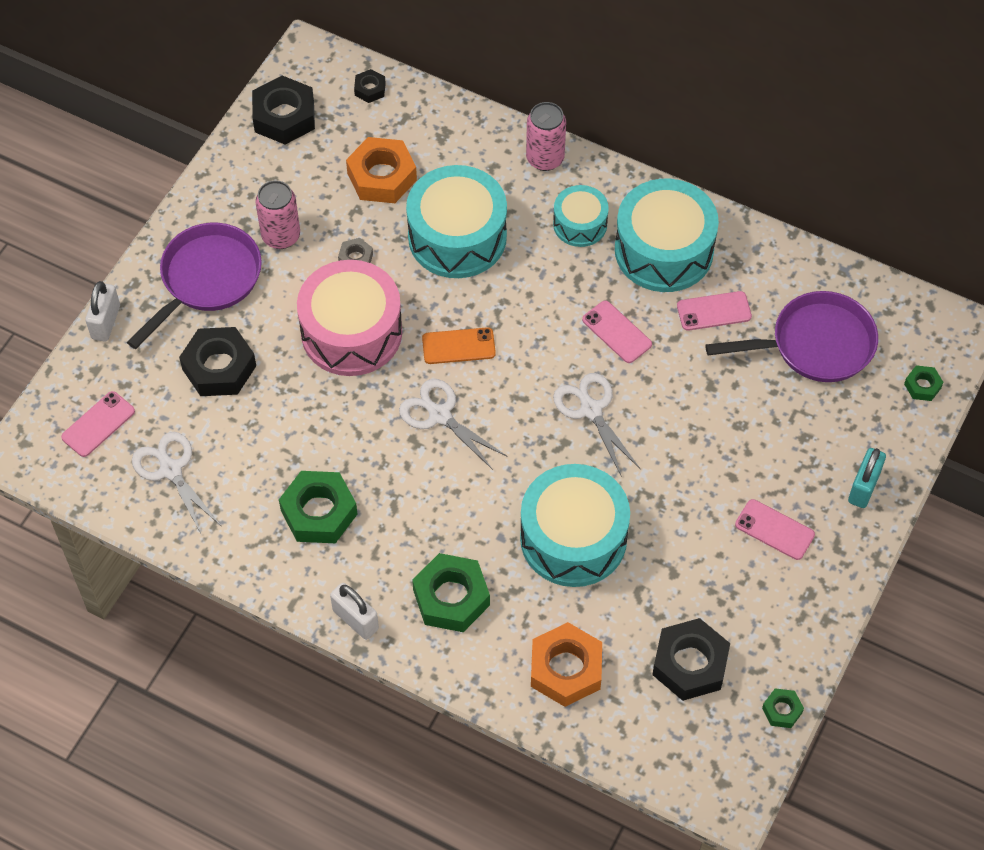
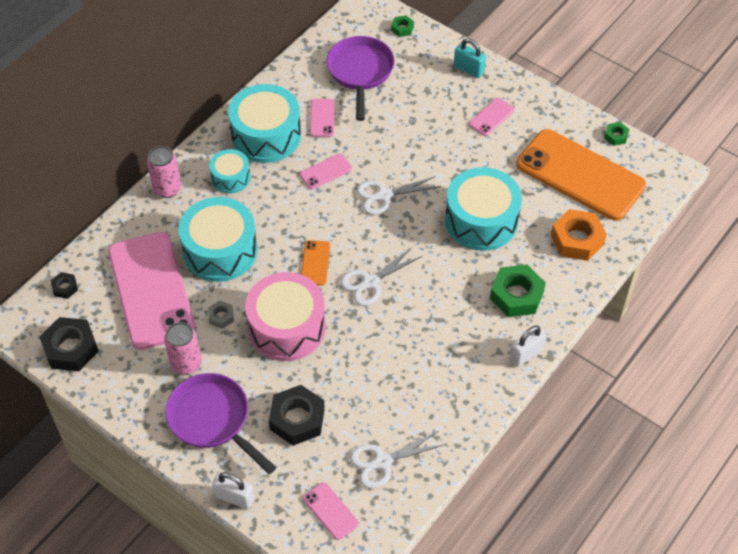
camera: 80 degrees left, 5 degrees down
(319, 512) = (436, 366): green nut -> none
(382, 177) = (151, 290): orange nut -> pink phone
(690, 664) = (580, 175): black nut -> orange phone

